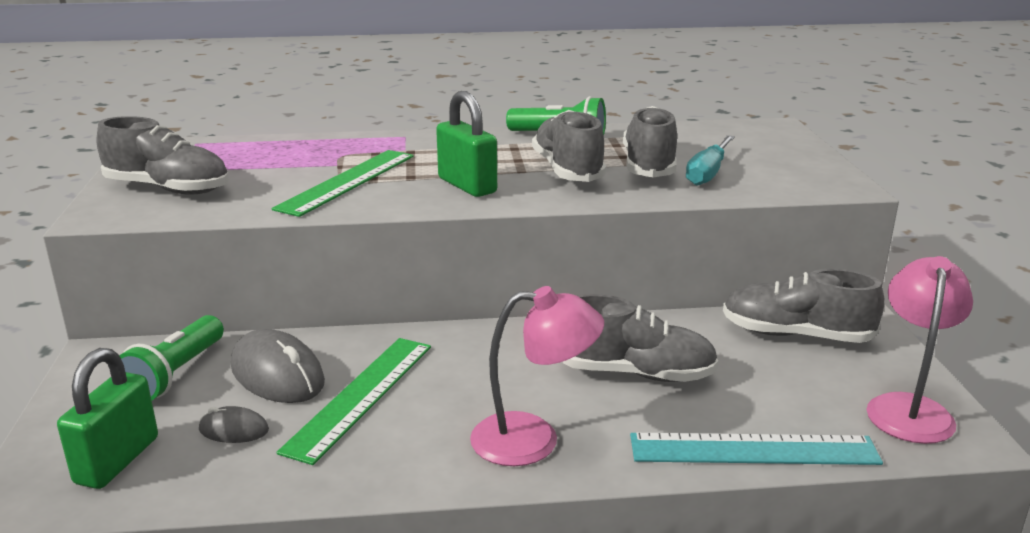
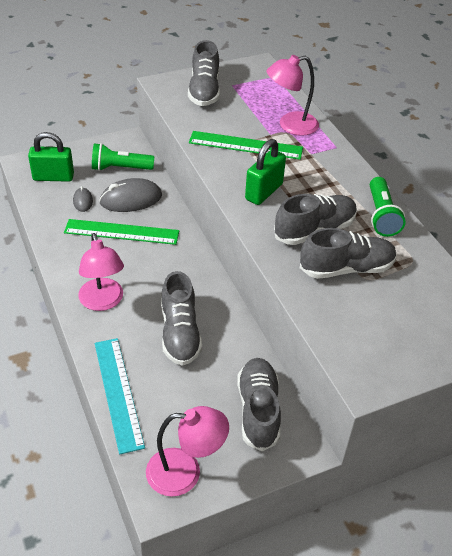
camera: 70 degrees right, 20 degrees up
(277, 375) = (131, 199): grey mouse -> grey mouse turned 45 degrees clockwise
(329, 151) = (290, 125): none -> pink lamp
(708, 173) = (349, 301): turquoise screwdriver -> none

